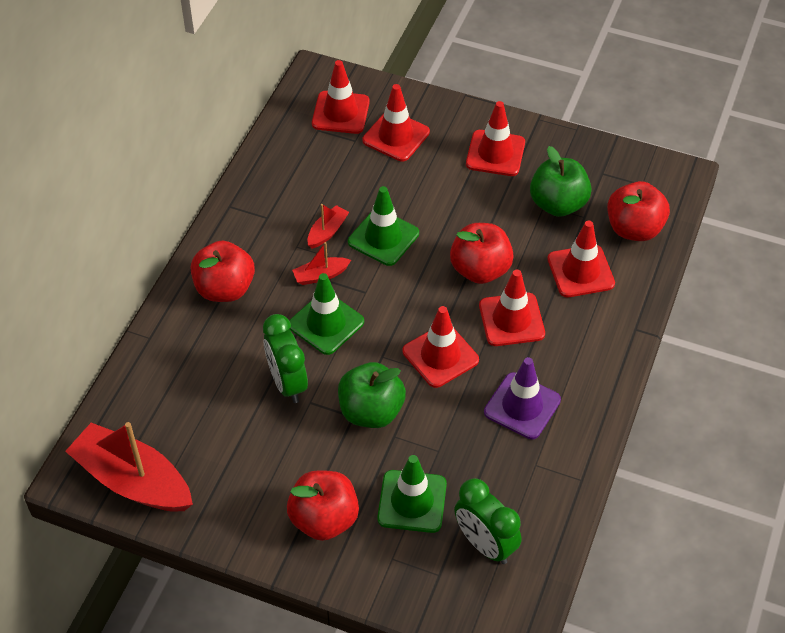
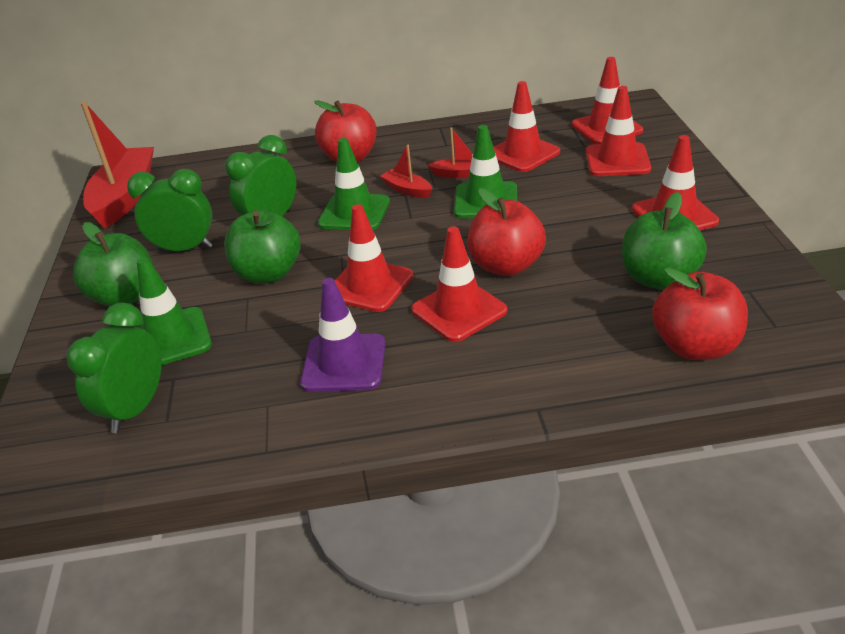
camera: 65 degrees right, 15 degrees down
(280, 457) = (184, 249): none -> green clock
(324, 519) = (125, 297): red apple -> green apple
(580, 271) = (580, 331): red traffic cone -> red traffic cone (522, 153)

